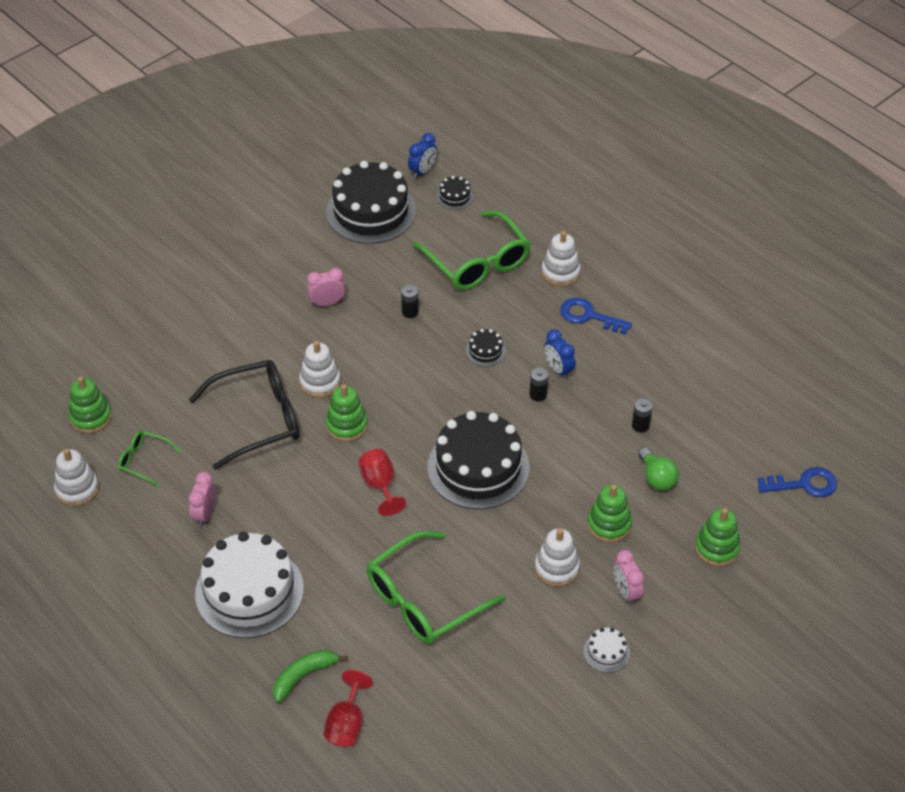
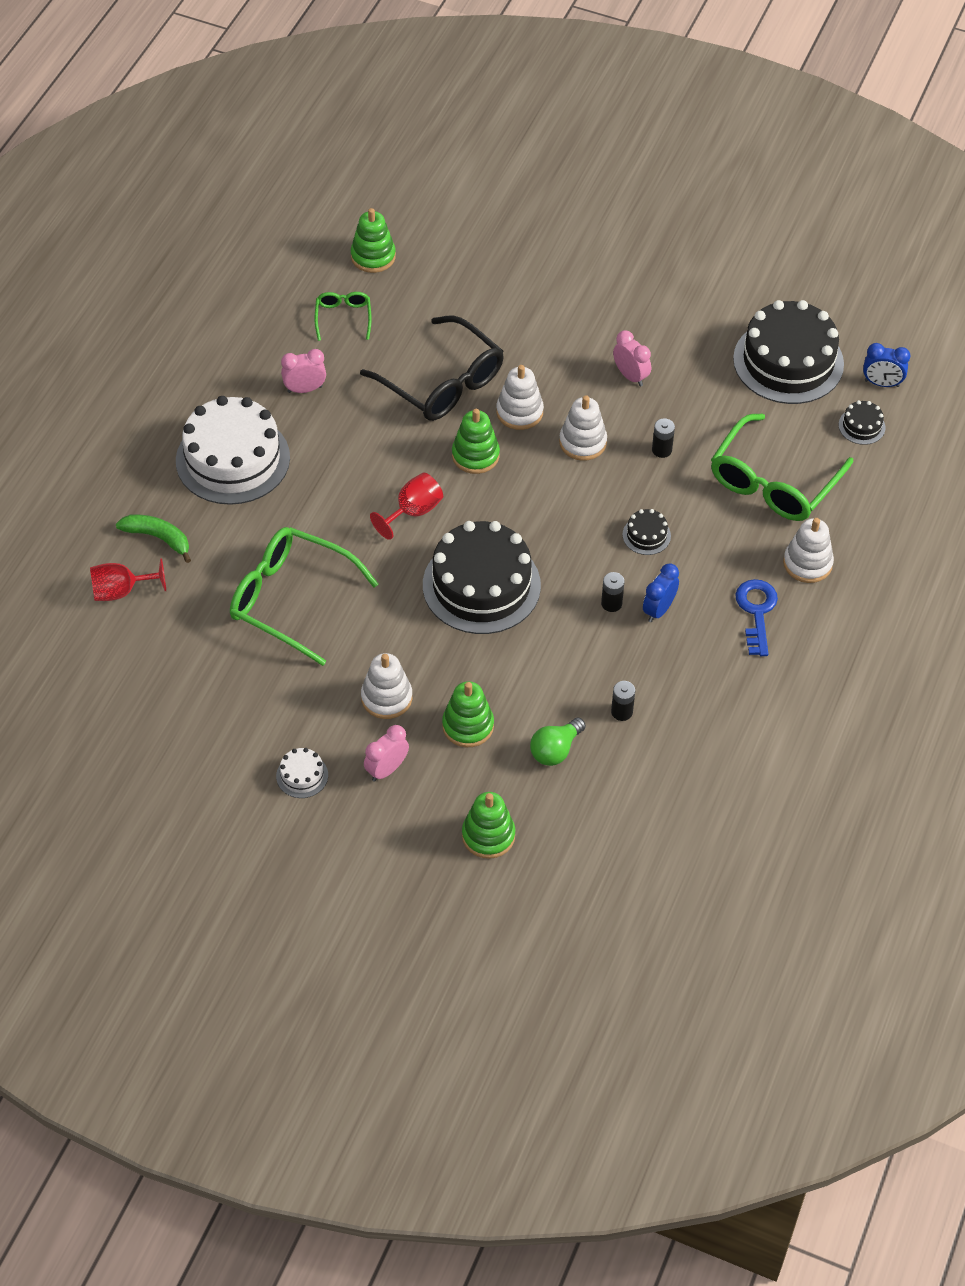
camera: 65 degrees right, 5 degrees up
(77, 489) = (284, 284): white stacking toy -> white stacking toy (582, 442)
(804, 484) = (625, 896): blue key -> none

